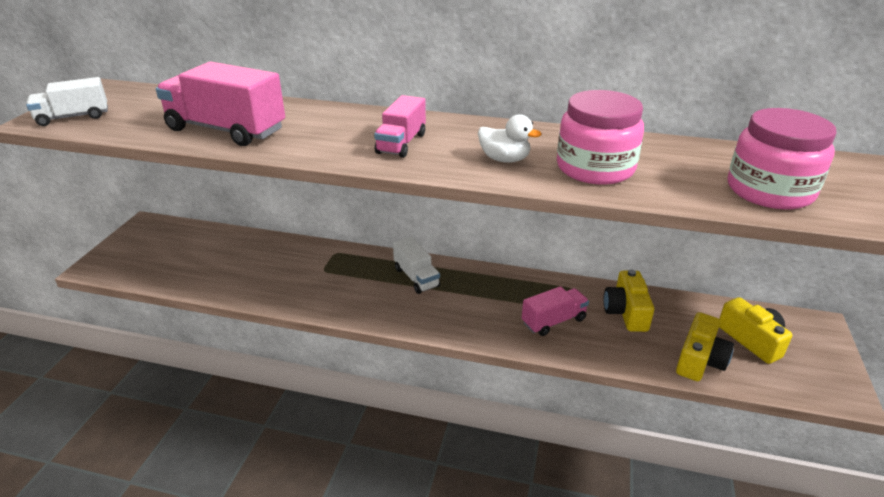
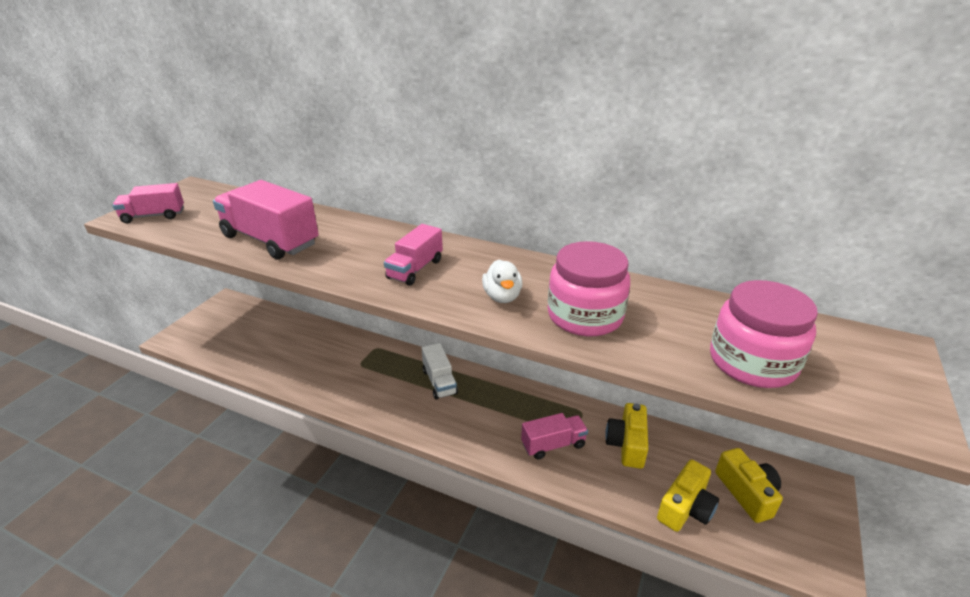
camera: 10 degrees right, 0 degrees up
(73, 117) = (153, 216): white truck -> pink truck
(504, 159) = (502, 297): white duck -> white duck turned 45 degrees clockwise

